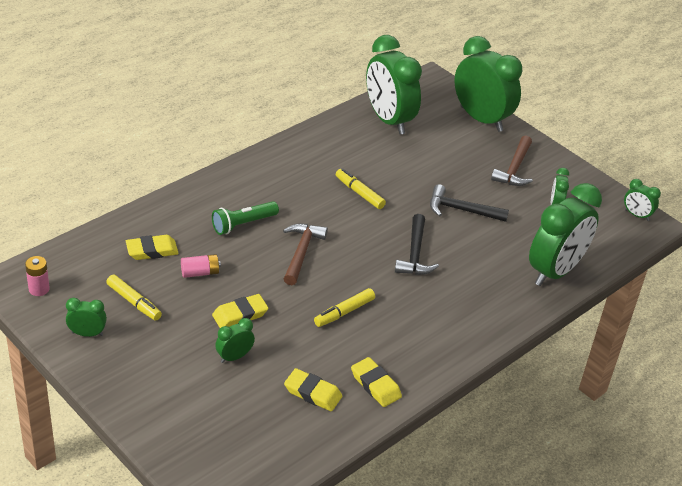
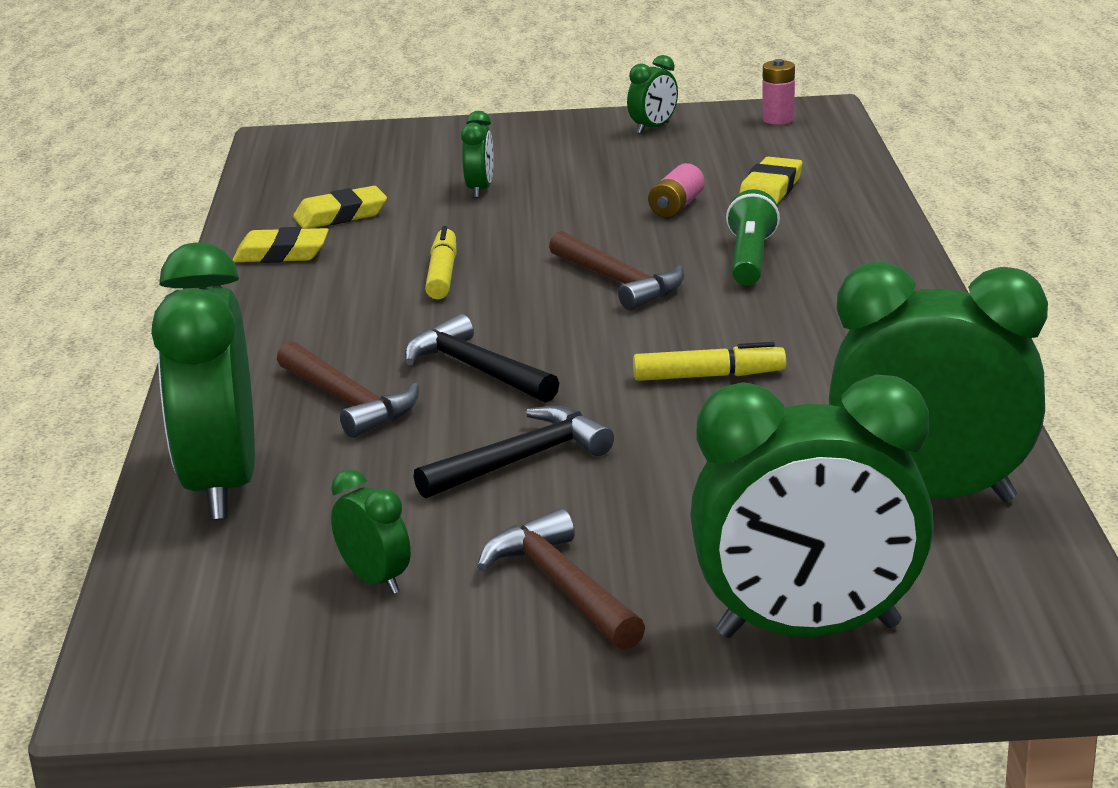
camera: 135 degrees right, 15 degrees down
(134, 302) = (674, 160): yellow marker -> none
(240, 315) = (551, 210): yellow eraser -> none
(473, 274) = (348, 402): none -> brown hammer
(636, 215) = (184, 682): green clock -> none

